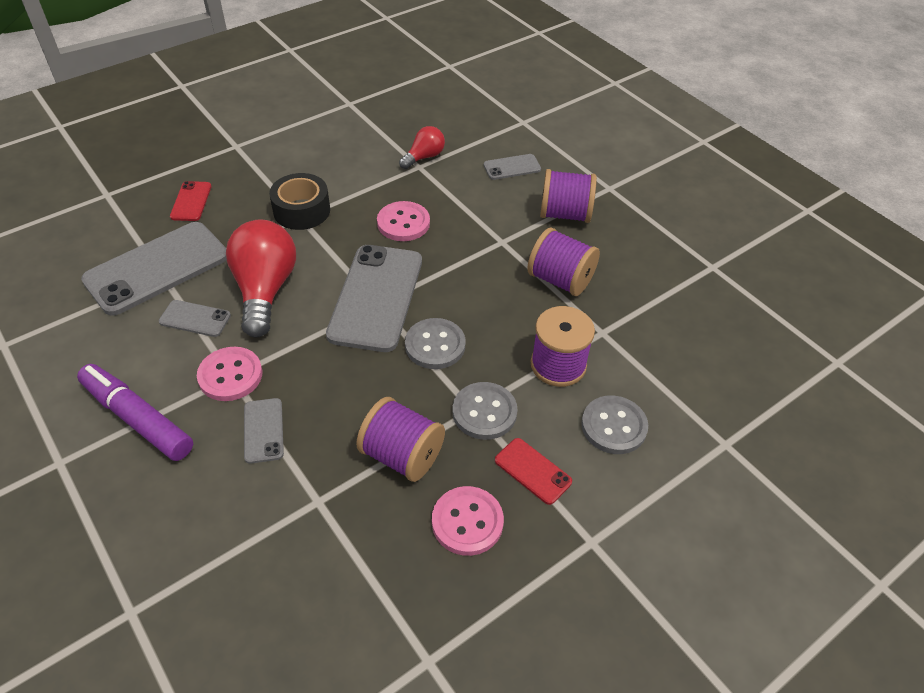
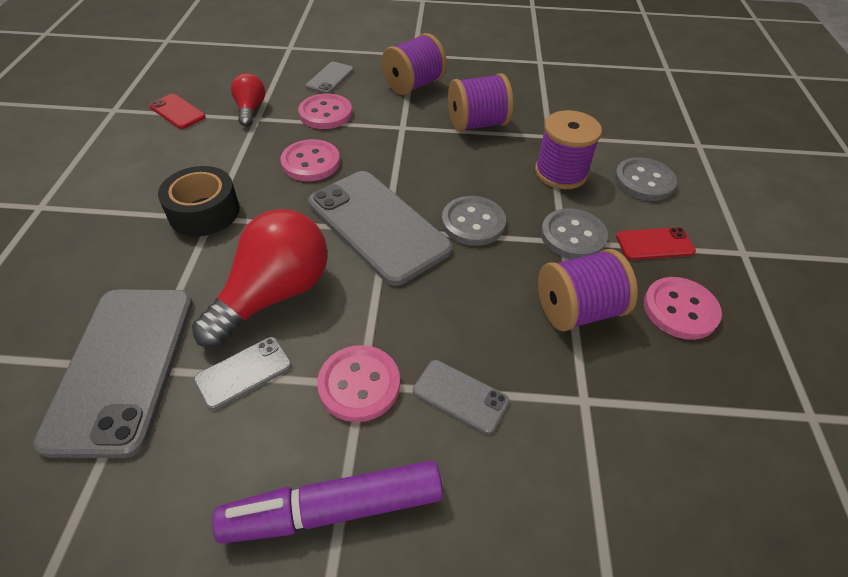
camera: 50 degrees left, 0 degrees up
(191, 201) = (64, 283): red phone -> red phone (177, 112)
(265, 290) = (274, 294): red light bulb -> red light bulb turned 90 degrees clockwise
(466, 193) = (325, 113): none -> pink button

